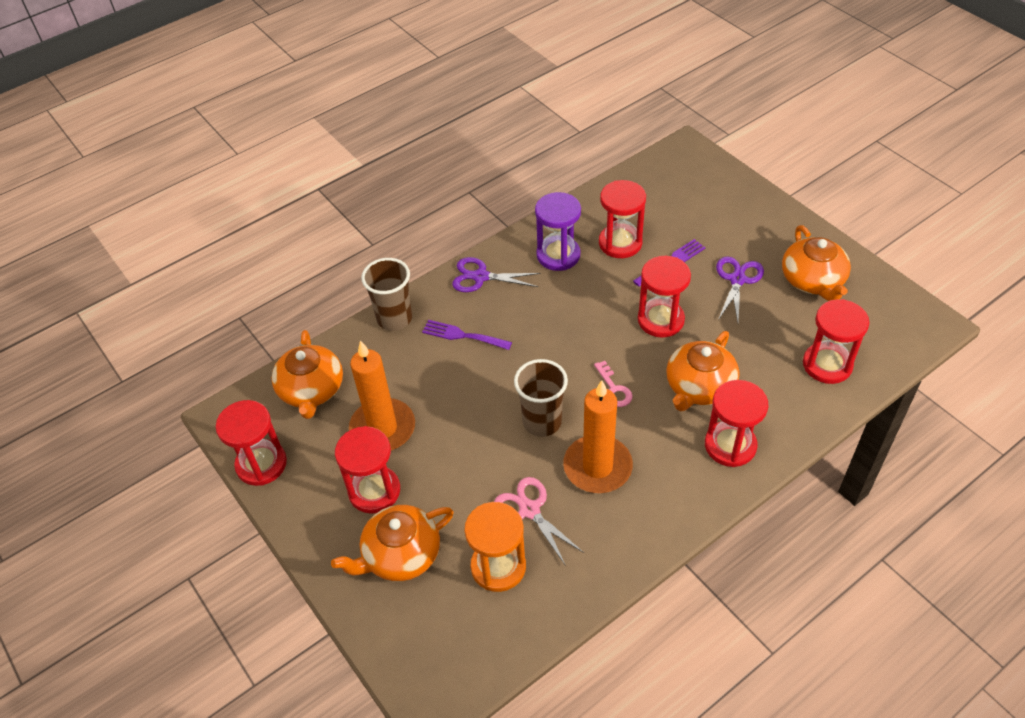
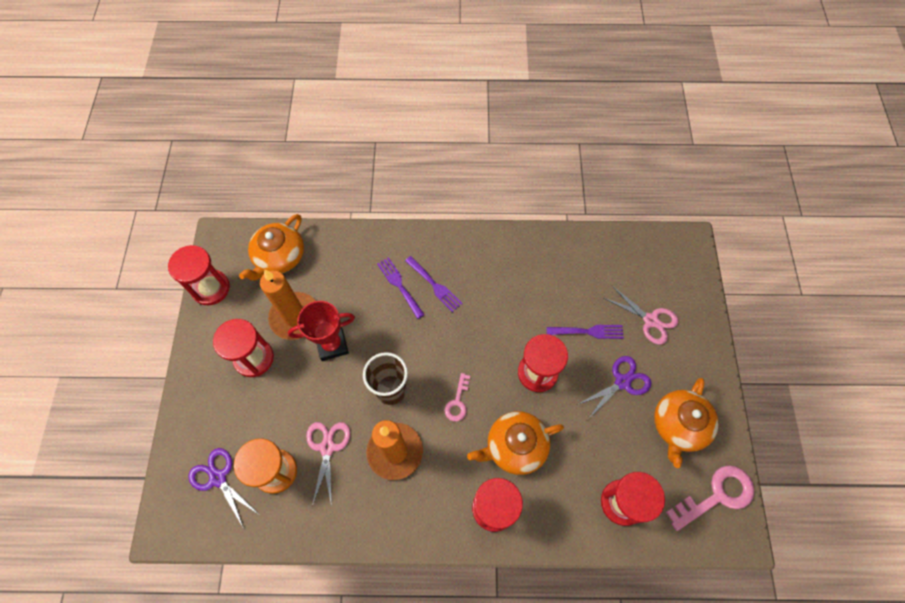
camera: 35 degrees right, 15 degrees up
(394, 319) = (369, 240): brown cup -> none
(400, 555) = (231, 415): orange teapot -> none
(445, 425) = (332, 345): none -> red trophy
(480, 277) = (449, 248): purple scissors -> purple scissors (218, 478)
(497, 314) = (435, 285): none -> purple fork
(558, 255) = (515, 268): purple hourglass -> none
(620, 243) = (566, 289): red hourglass -> none
(713, 221) = (650, 320): none -> pink scissors
(890, 308) = (717, 495): none -> pink key

